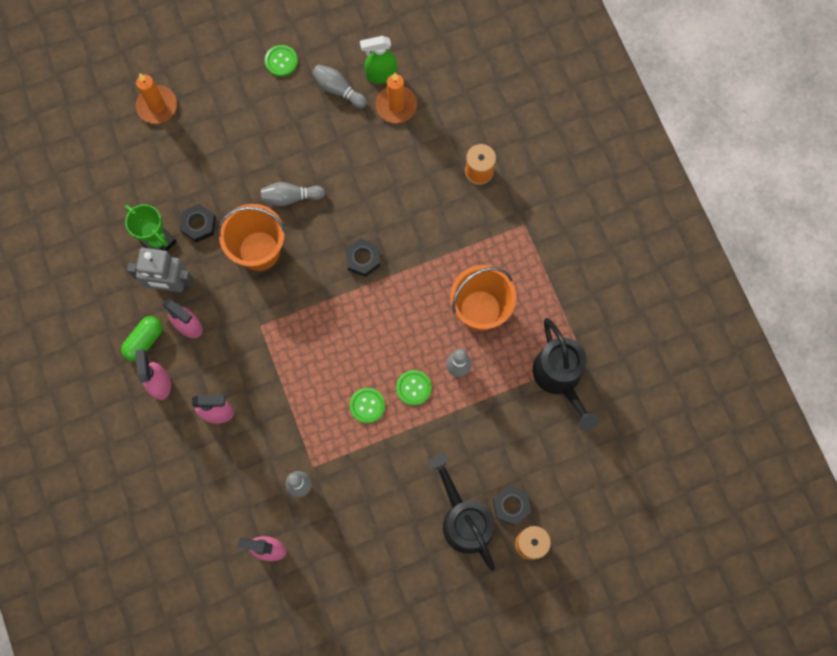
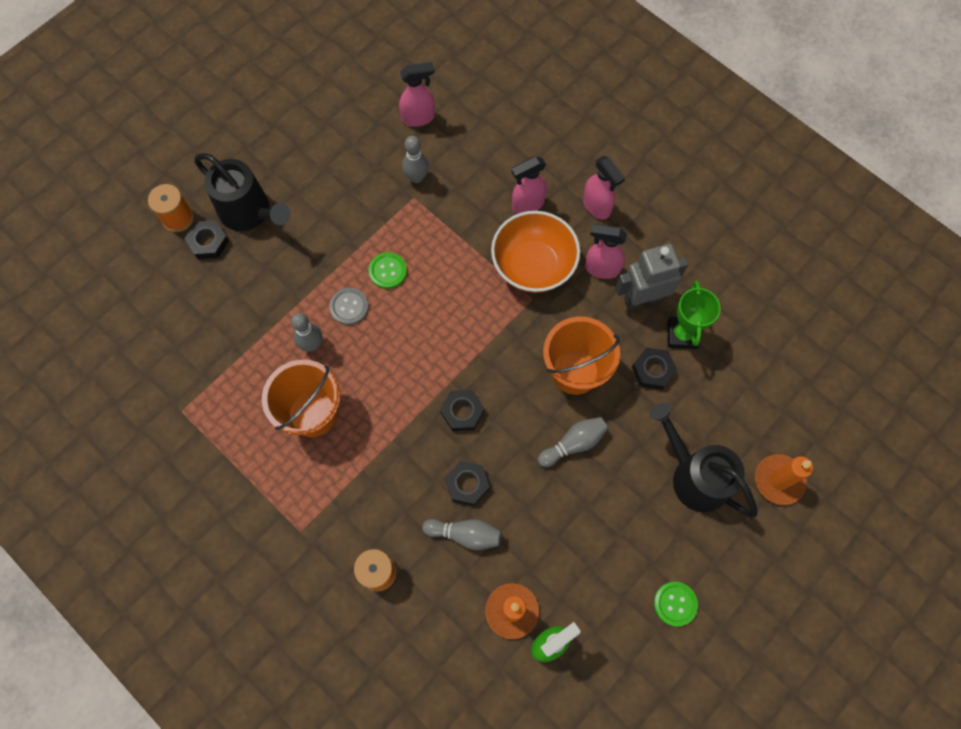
camera: 155 degrees right, 5 degrees down
(144, 341) = (635, 236): green capsule -> none
(158, 242) = (682, 334): green trophy -> green trophy turned 75 degrees clockwise
(243, 354) = (533, 266): none -> orange bowl
(338, 90) = (589, 599): grey bowling pin -> grey bowling pin (465, 534)
(385, 203) = (467, 484): none -> black nut
(413, 388) = (349, 307): green button -> grey button
(560, 378) = (200, 380): black watering can -> black watering can (693, 475)

